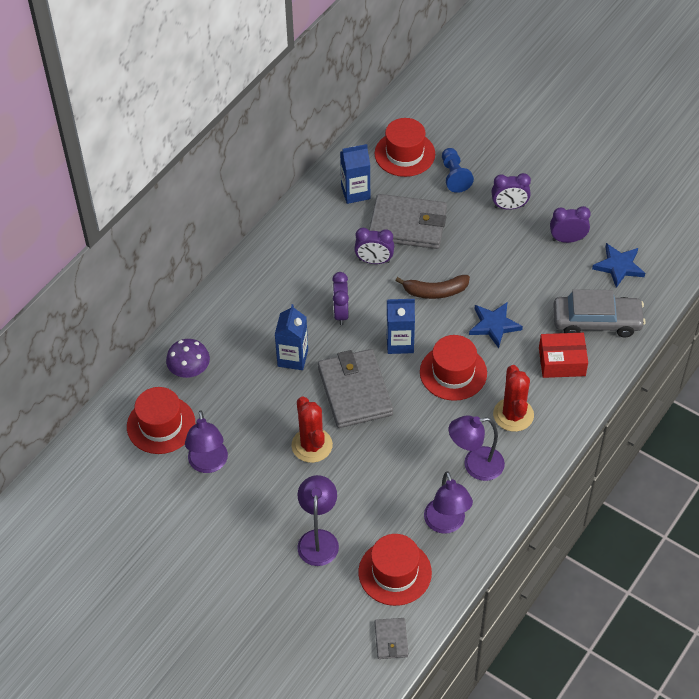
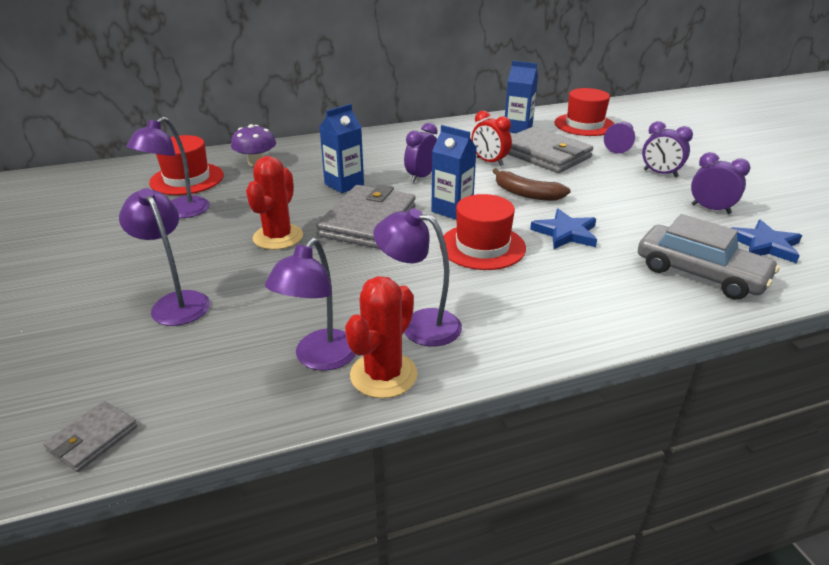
camera: 35 degrees right, 20 degrees down
(318, 539) = (176, 302): purple lamp -> purple lamp turned 75 degrees counterclockwise
(374, 261) = (489, 162): purple clock -> red clock
(395, 572) = (201, 372): red hat -> none
(454, 176) = (619, 145): blue pawn -> purple pawn
(513, 415) = (515, 303): red cactus -> red cactus (383, 375)
(562, 362) = (623, 287): red box -> none

